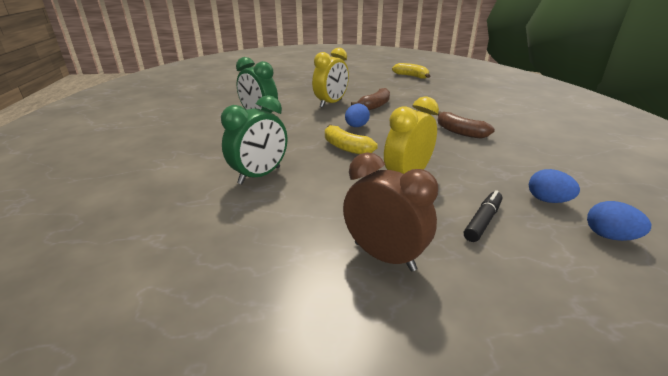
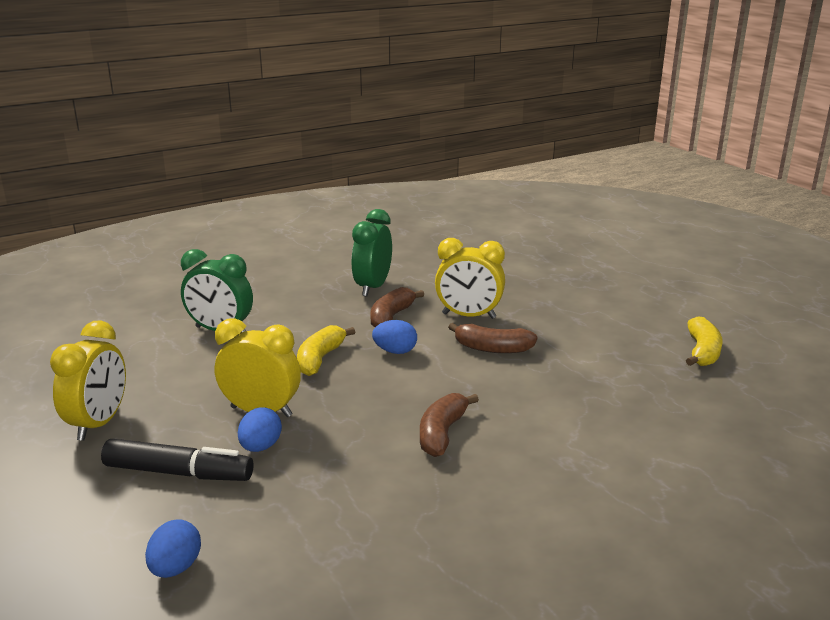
camera: 65 degrees right, 5 degrees down
(309, 120) = (391, 317): none -> brown banana
(384, 256) = (99, 423): brown clock -> yellow clock
(482, 221) = (178, 472): black marker -> black marker, size x1.54
(547, 200) = (249, 520): blue egg -> blue egg (260, 447)

